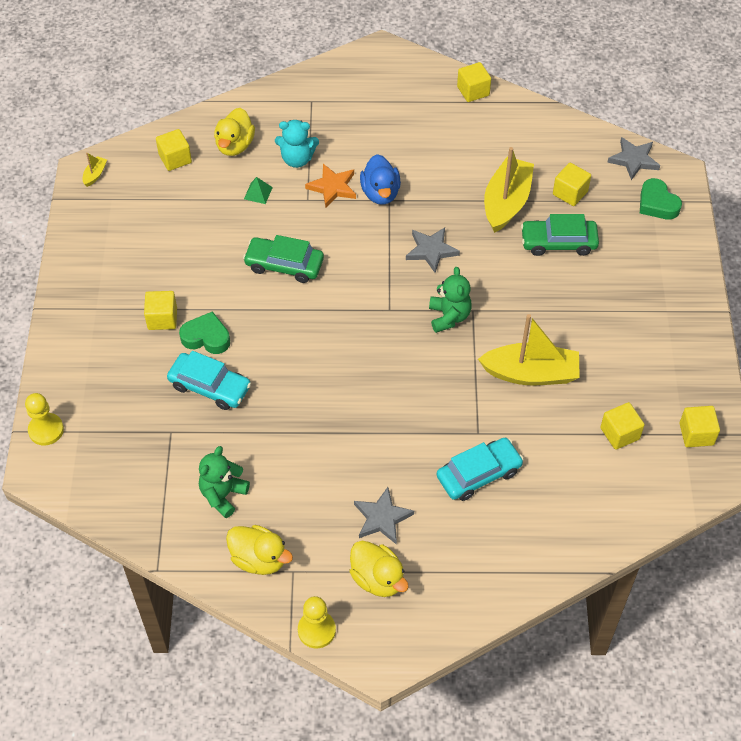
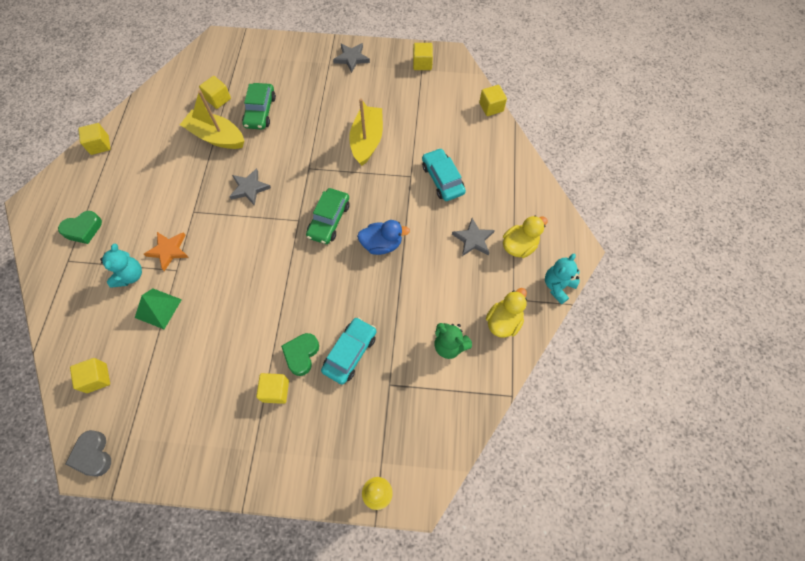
camera: 85 degrees left, 10 degrees up
(95, 175) = (93, 455): yellow boat -> grey heart
(235, 145) = (98, 325): yellow duck -> none
(258, 193) = (158, 308): green pyramid -> green pyramid, size x1.73
(284, 265) = (240, 291): green car -> green car (329, 220)
(316, 630) = (557, 286): yellow pawn -> turquoise teddy bear
(380, 193) = (184, 217): blue duck -> blue duck (382, 244)
(449, 316) = (311, 183): green teddy bear -> none
(619, 433) = (418, 100): yellow cube -> yellow cube (491, 107)
(633, 160) = (199, 60): grey star -> grey star (351, 58)
(657, 204) = (240, 54): green heart -> green heart (83, 229)

